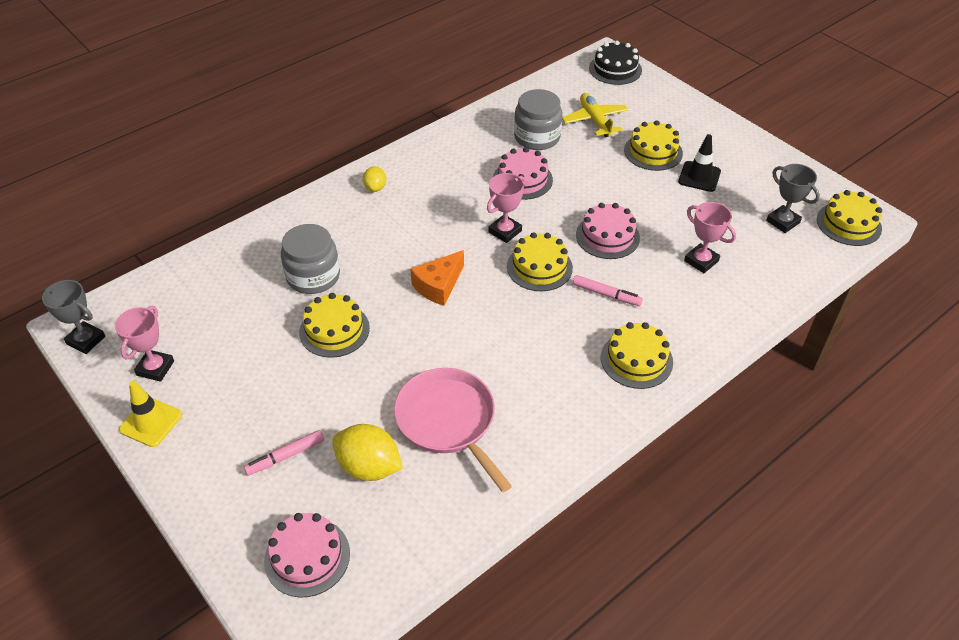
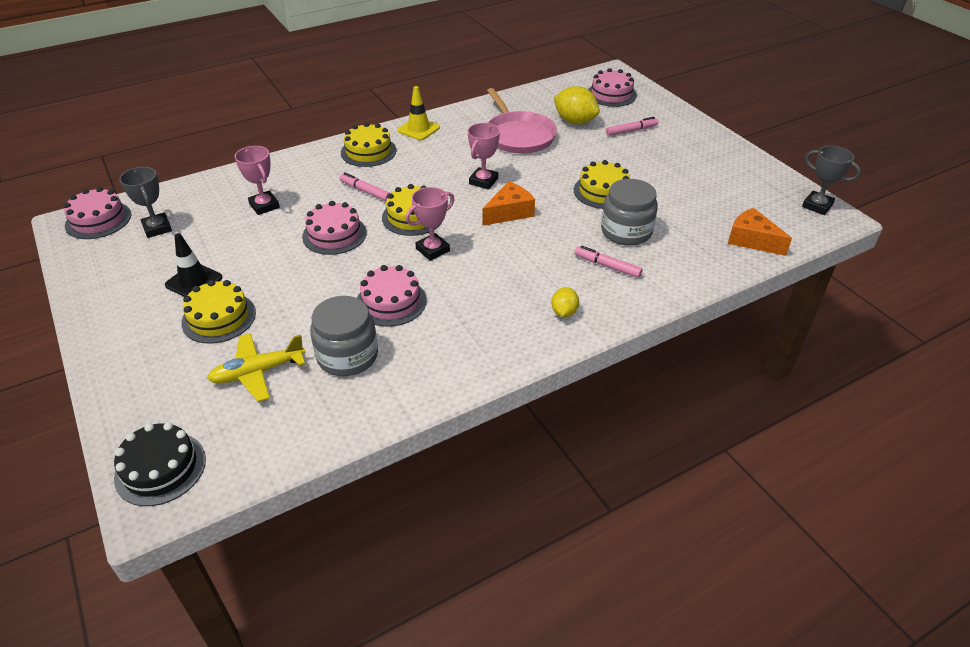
camera: 170 degrees left, 5 degrees down
(151, 422) = (734, 154): yellow traffic cone -> yellow traffic cone (418, 129)
(155, 368) = (746, 183): pink trophy -> pink trophy (483, 181)
(183, 282) = (752, 240): none -> orange cheese
(335, 235) = (607, 266): none -> pink marker
(595, 120) = (258, 372): yellow plane -> yellow plane turned 75 degrees clockwise
(848, 224) = (98, 220): yellow cake -> pink cake

